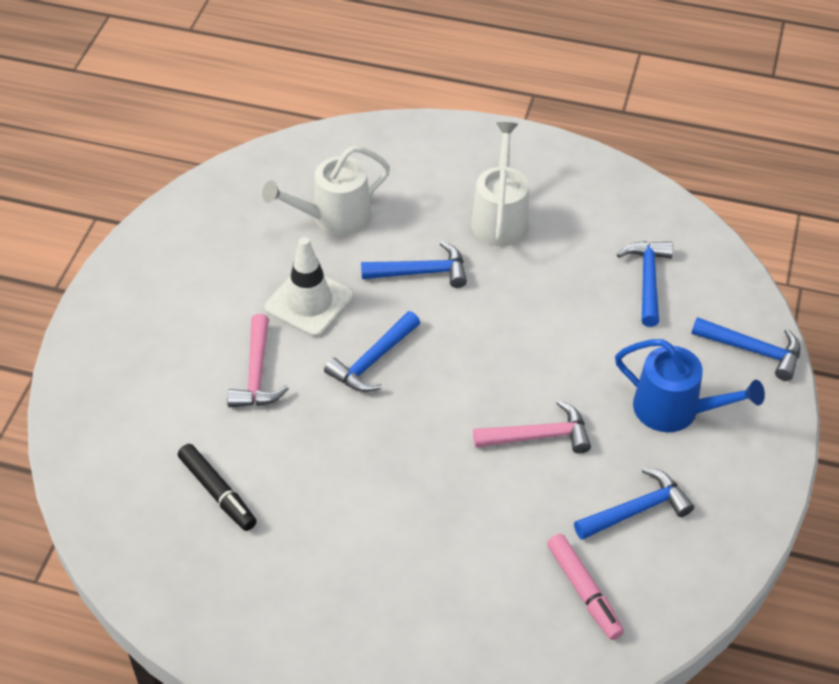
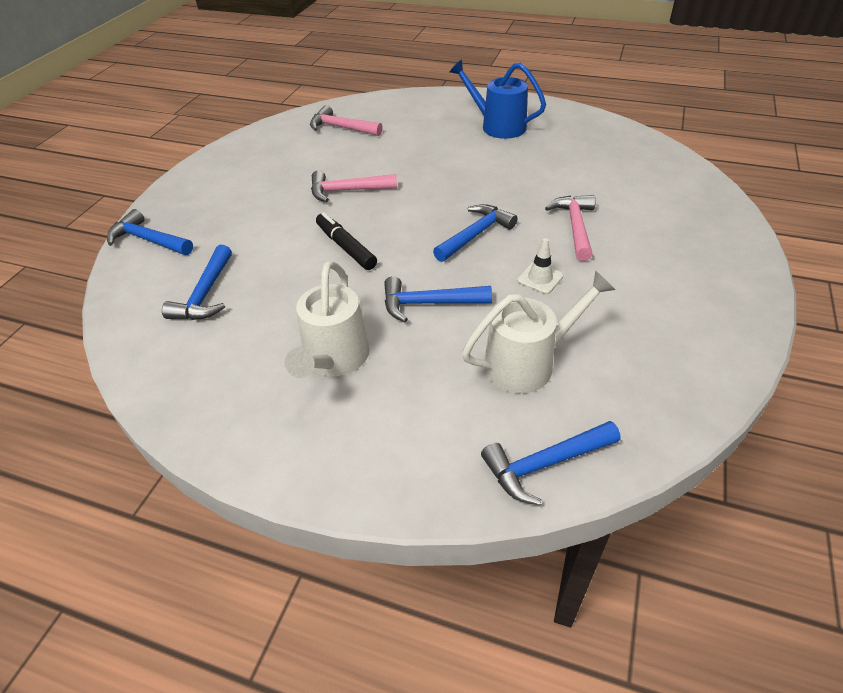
camera: 175 degrees left, 5 degrees down
(218, 492) = (583, 164): black marker -> black marker (345, 247)
(309, 302) = (540, 278): white traffic cone -> white traffic cone, size x0.53
(584, 591) = (341, 128): pink marker -> pink hammer
(637, 510) = (293, 157): blue hammer -> blue hammer (544, 464)
(675, 410) = (237, 204): blue watering can -> blue watering can (497, 126)

